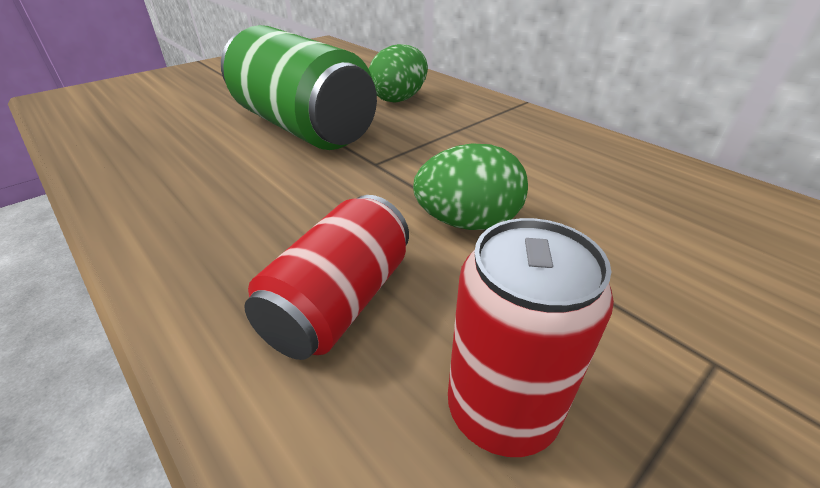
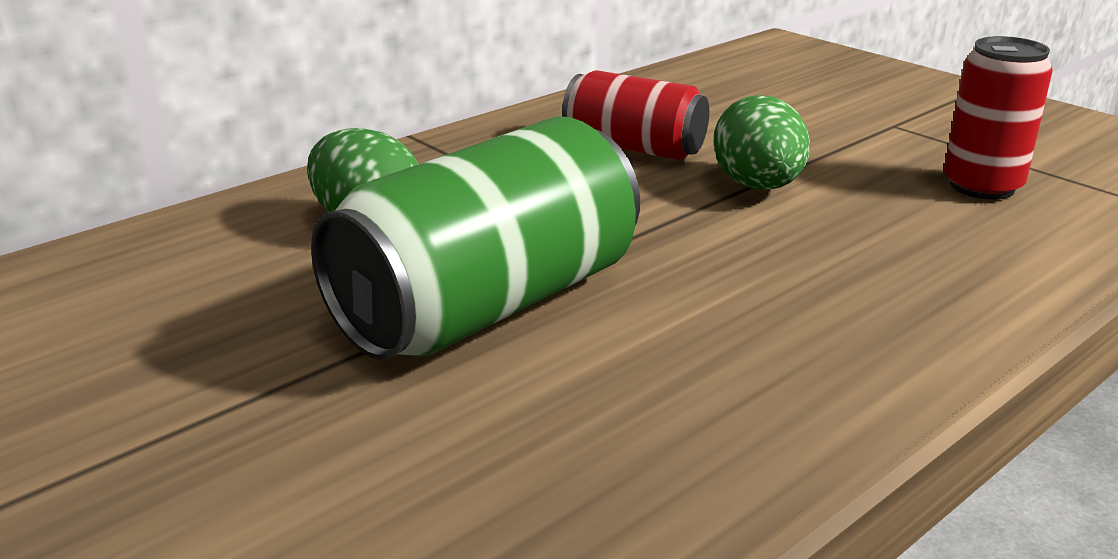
camera: 90 degrees left, 10 degrees down
(339, 302) = (916, 245): red can -> red can (634, 148)

